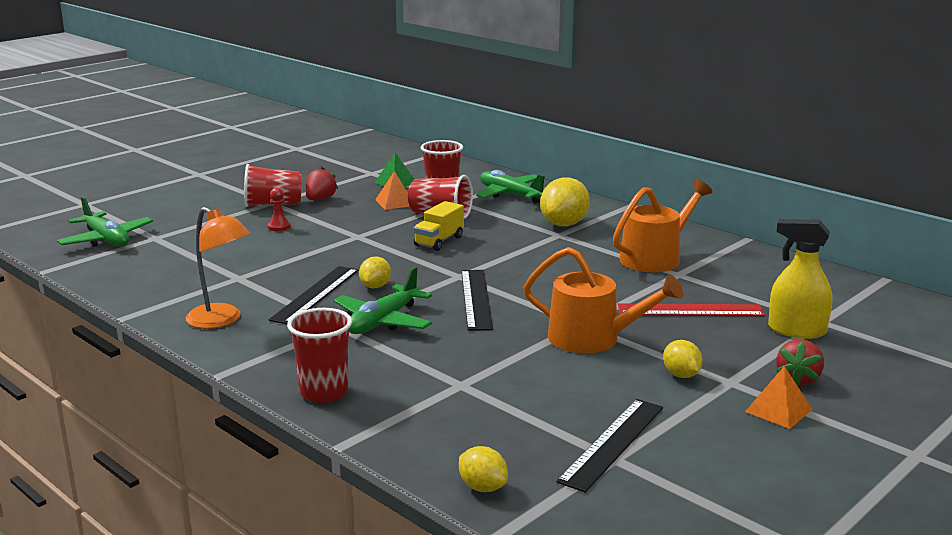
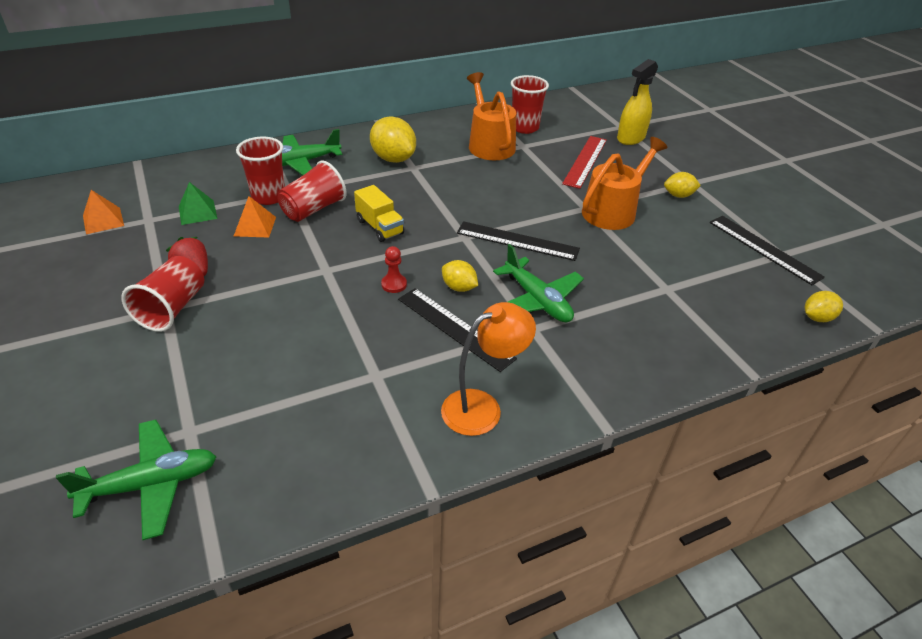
camera: 70 degrees left, 20 degrees up
(279, 227) = (250, 317): red pawn -> red pawn (394, 284)
(324, 392) = (661, 364): red cup -> red cup (524, 128)
(778, 410) = (732, 180): orange pyramid -> orange pyramid (103, 220)
(798, 379) = (695, 160): red strawberry -> none

